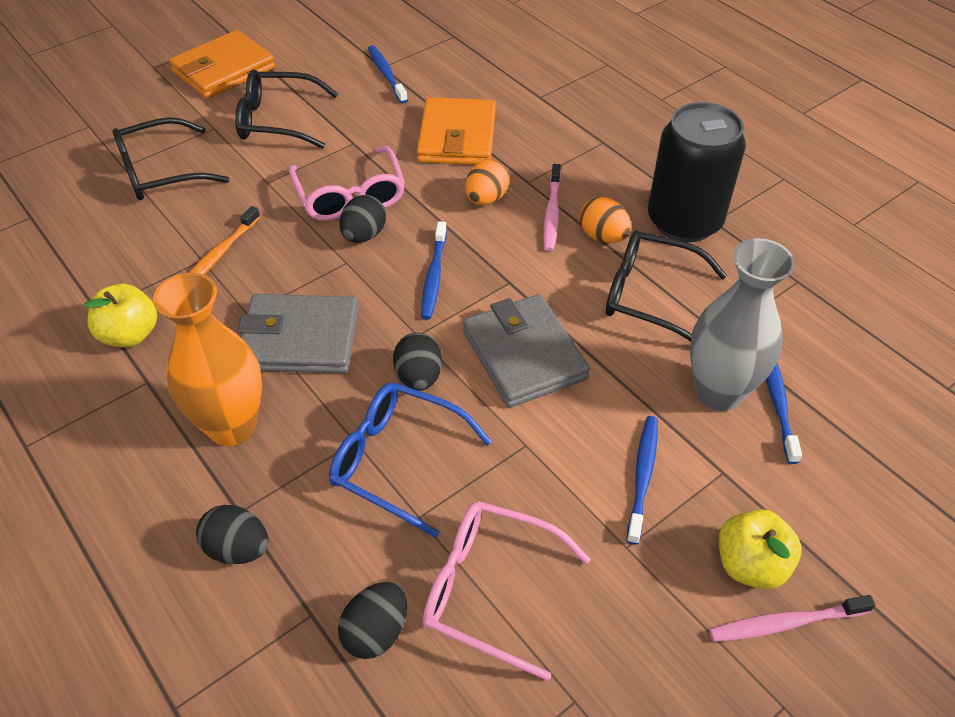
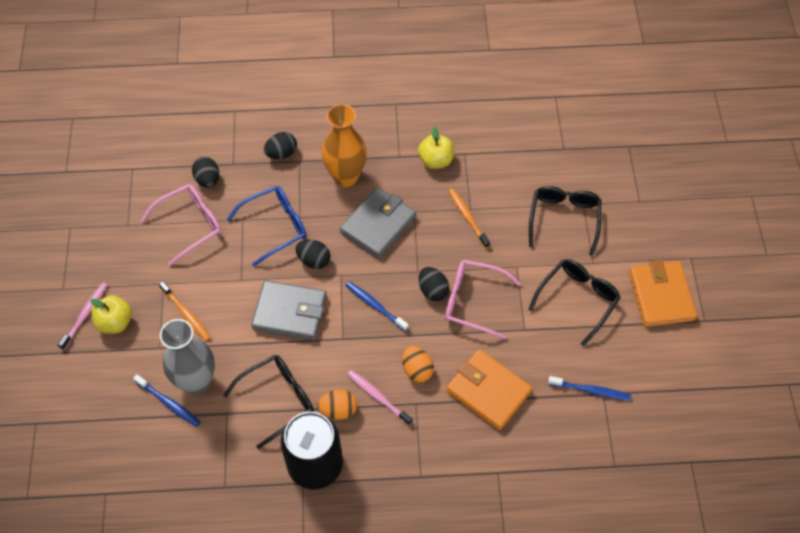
camera: 125 degrees right, 10 degrees up
(643, 476) = (186, 314): blue toothbrush -> orange toothbrush

